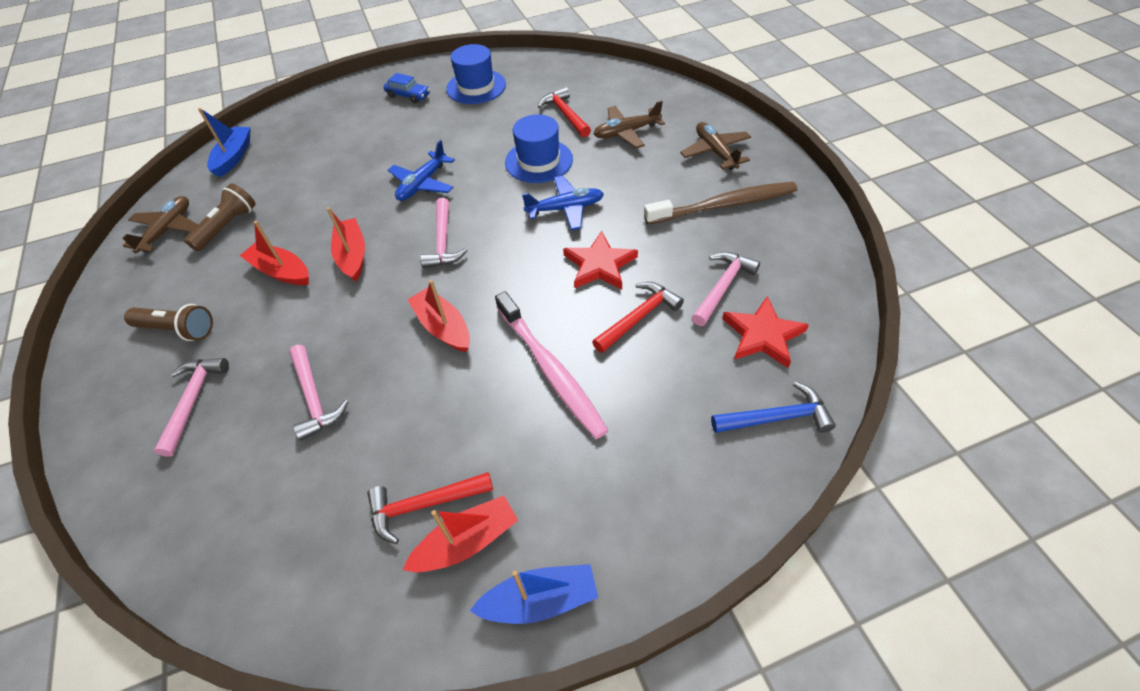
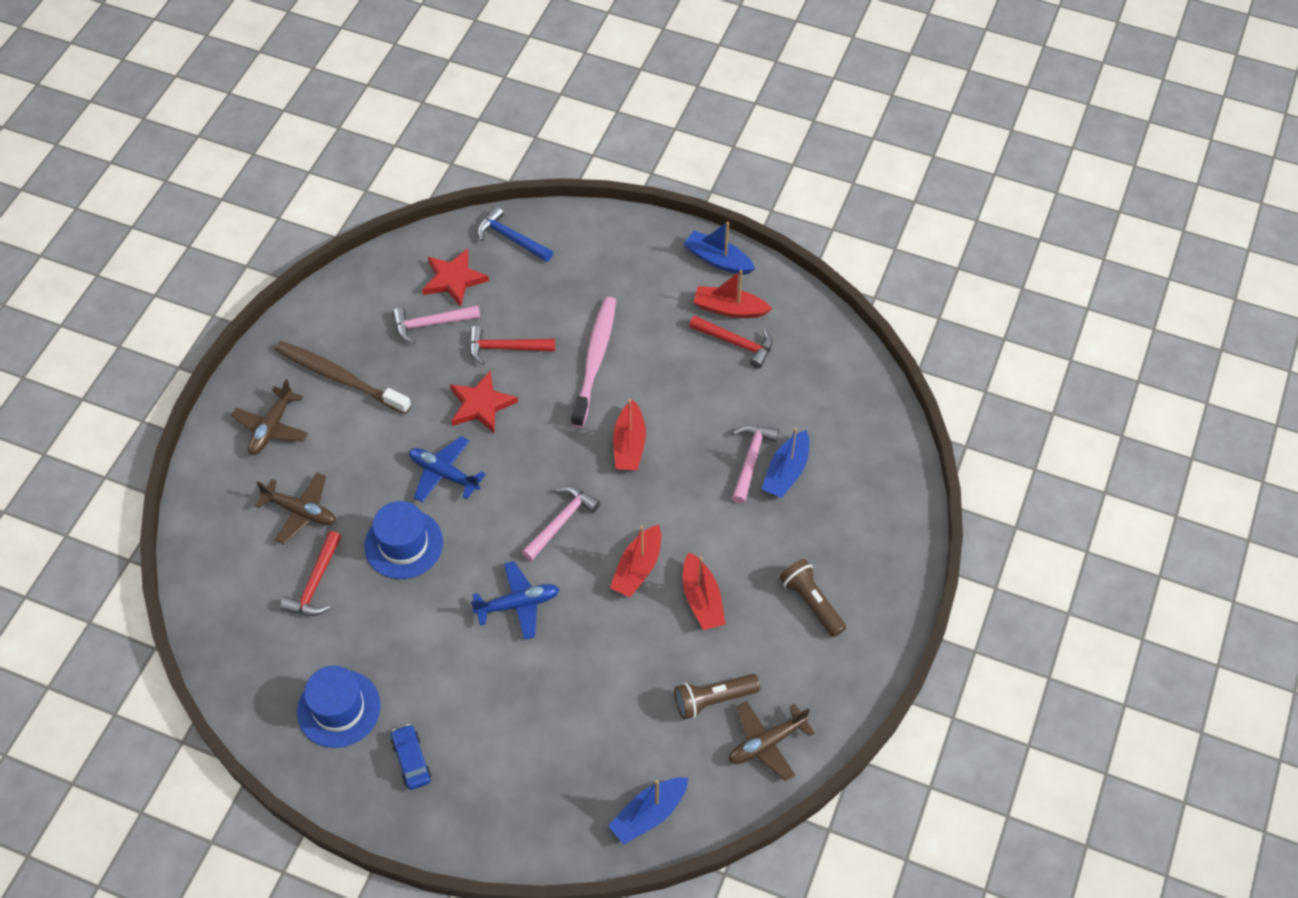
camera: 140 degrees left, 5 degrees up
(193, 400) = (829, 524): pink hammer -> none
(268, 414) = (786, 472): none -> blue boat

